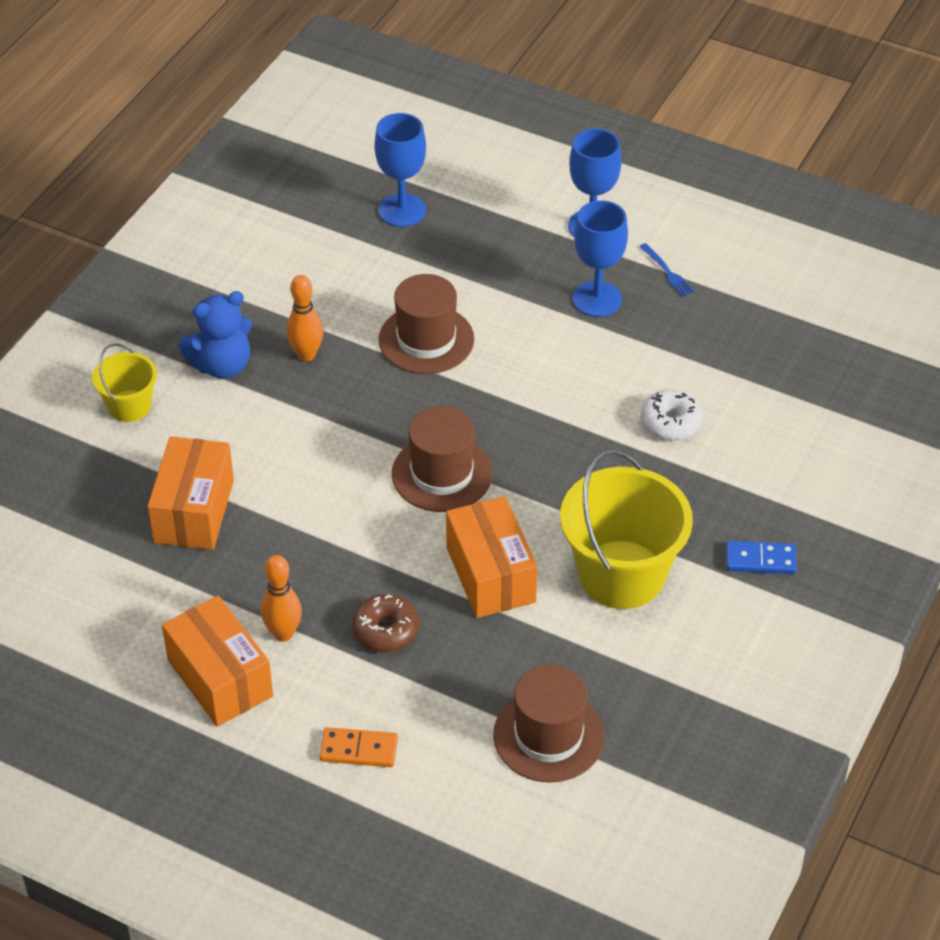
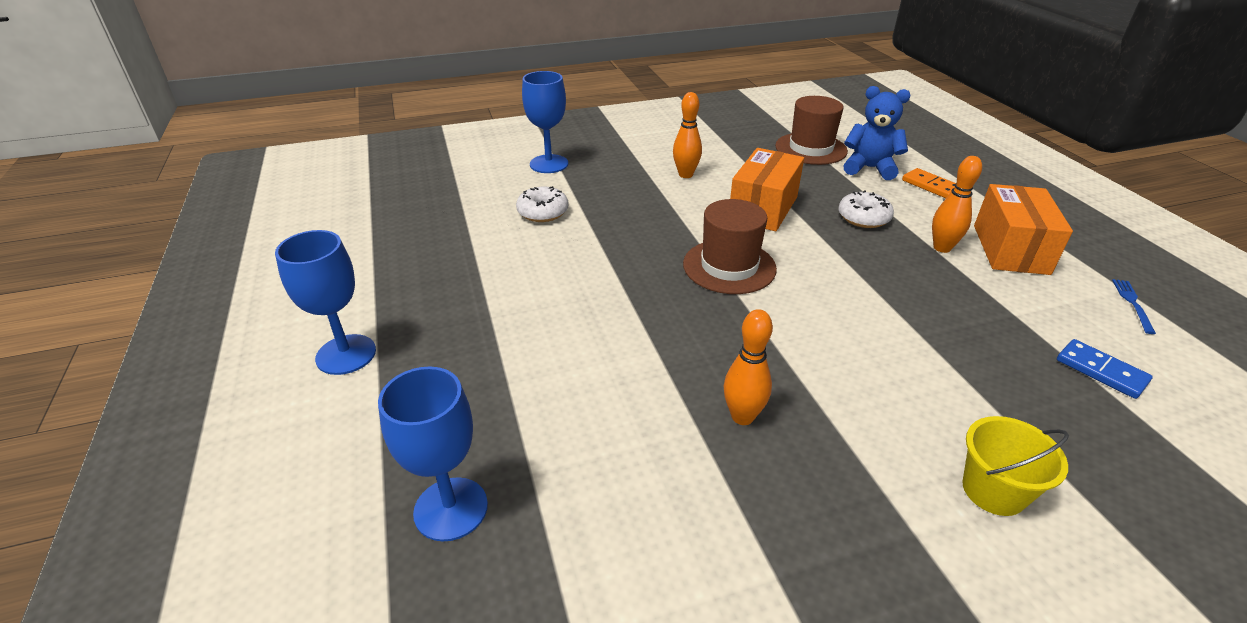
camera: 135 degrees left, 10 degrees down
(194, 511) = (970, 352): orange box -> none
(222, 365) = (845, 465): blue teddy bear -> blue teddy bear (869, 168)
(385, 630) = (863, 218): brown donut -> white donut
(426, 340) = (618, 357): brown hat -> none
(597, 299) = (450, 300): blue goblet -> blue goblet (549, 164)
(621, 574) = (685, 175): yellow bucket -> orange bowling pin
(667, 272) = (374, 285): blue fork -> blue fork (1132, 303)
(760, 560) = (606, 148): blue domino -> blue domino (1101, 371)

